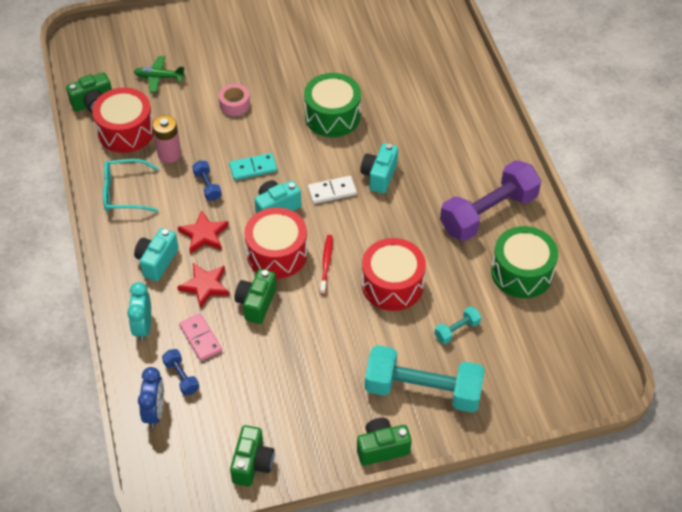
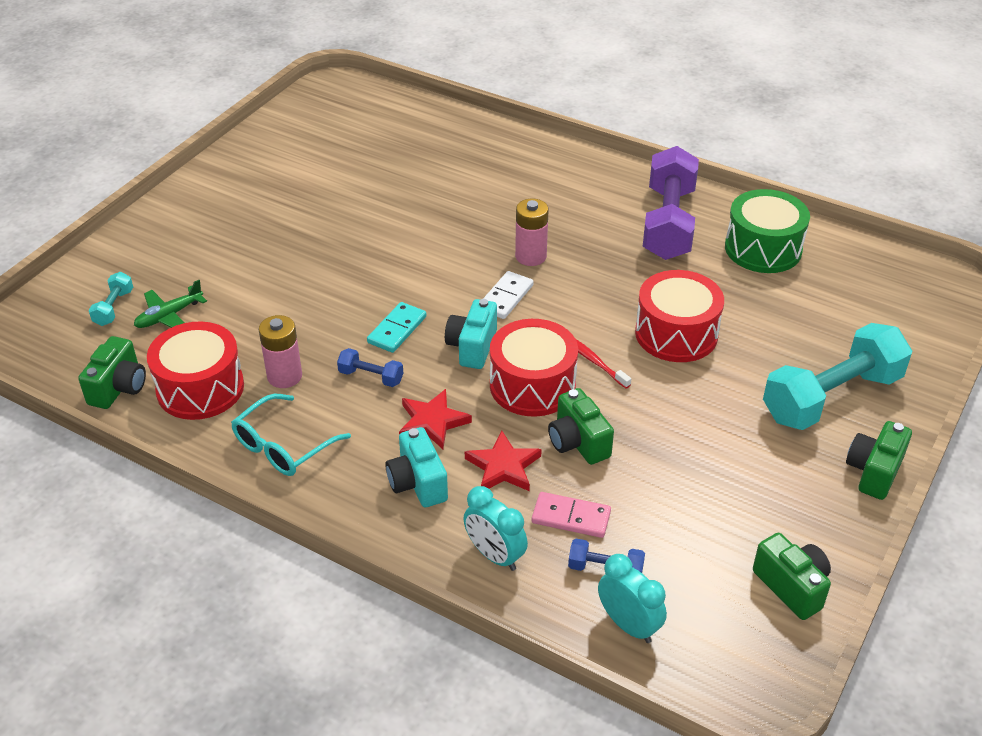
camera: 45 degrees left, 10 degrees down
(155, 412) = (628, 625): blue clock -> turquoise clock
(234, 104) = (294, 288): pink tape -> none
(332, 116) = (412, 237): green drum -> none
(379, 176) = (530, 256): turquoise camera -> pink battery
(457, 330) = (783, 329): turquoise dumbbell -> turquoise dumbbell (114, 308)

